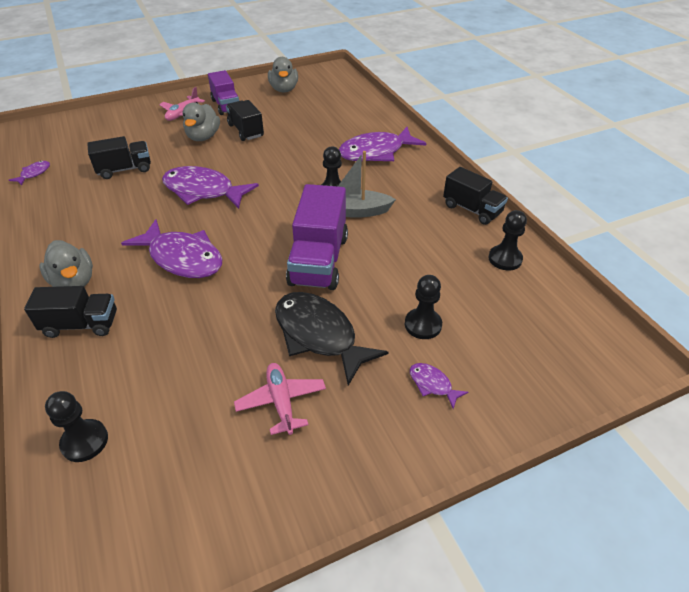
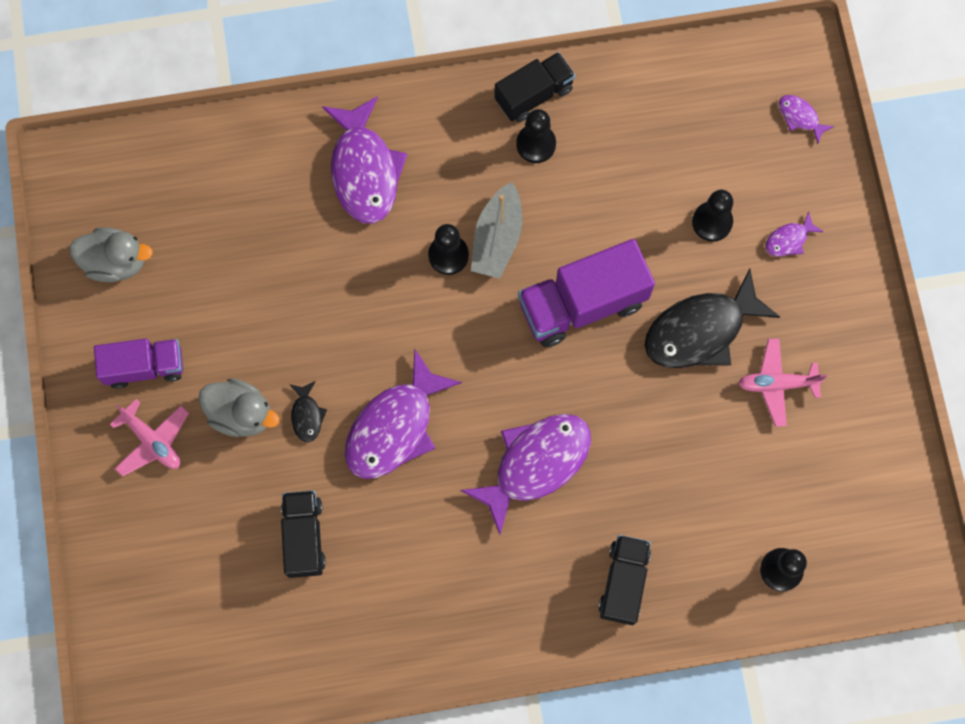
camera: 75 degrees left, 30 degrees up
(34, 174) = (275, 674): purple fish -> purple fish (800, 117)
(74, 282) = (547, 595): grey duck -> none
(206, 158) = (307, 415): none -> black fish
(245, 131) = (242, 346): black truck -> none
(319, 260) = (582, 304): purple truck -> purple truck turned 135 degrees clockwise
(505, 259) = (634, 97): black pawn -> black pawn (536, 144)

